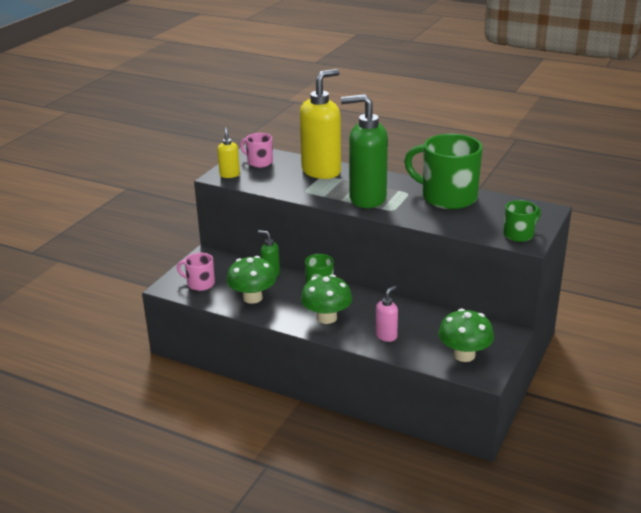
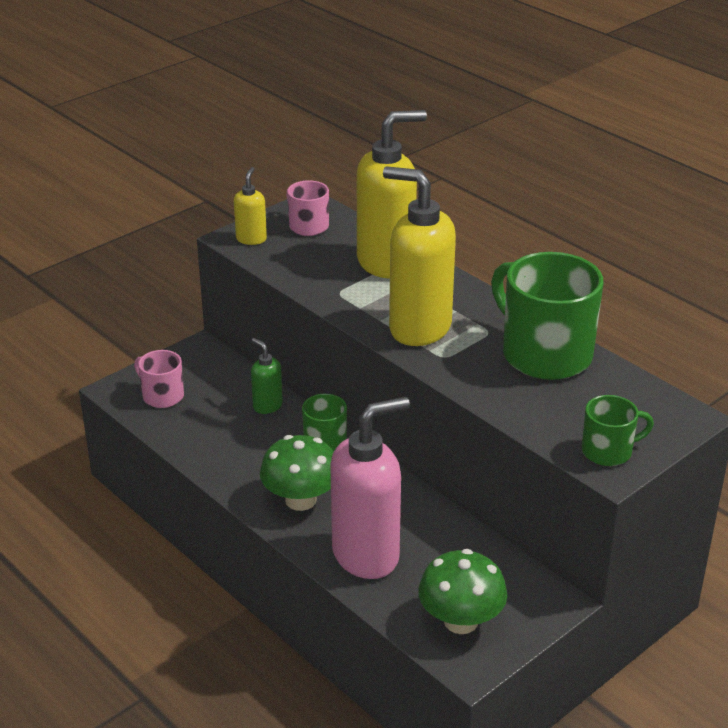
camera: 20 degrees right, 5 degrees up
(252, 298) = (218, 438): green mushroom -> none
(367, 199) = (419, 328): green soap dispenser -> yellow soap dispenser
(386, 336) = (366, 555): pink soap dispenser -> pink soap dispenser, size x2.15

